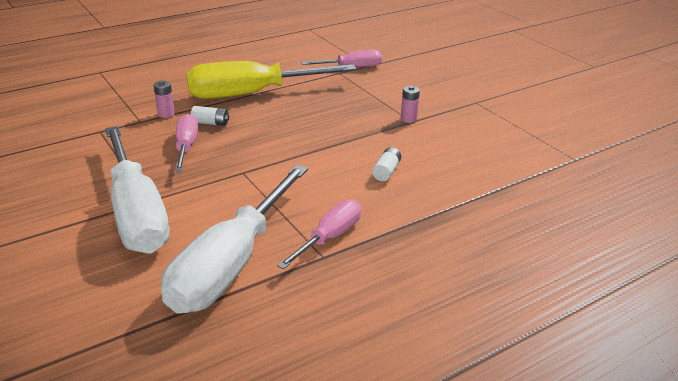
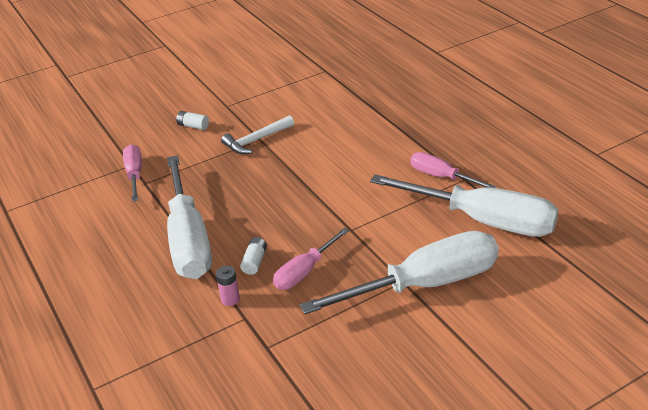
camera: 85 degrees left, 5 degrees up
(186, 146) = (304, 272): pink screwdriver -> pink screwdriver turned 45 degrees counterclockwise
(251, 94) = (188, 240): yellow screwdriver -> white screwdriver
(386, 171) = (346, 152): white battery -> white battery (193, 126)
(408, 119) = (256, 140): pink battery -> white hammer

